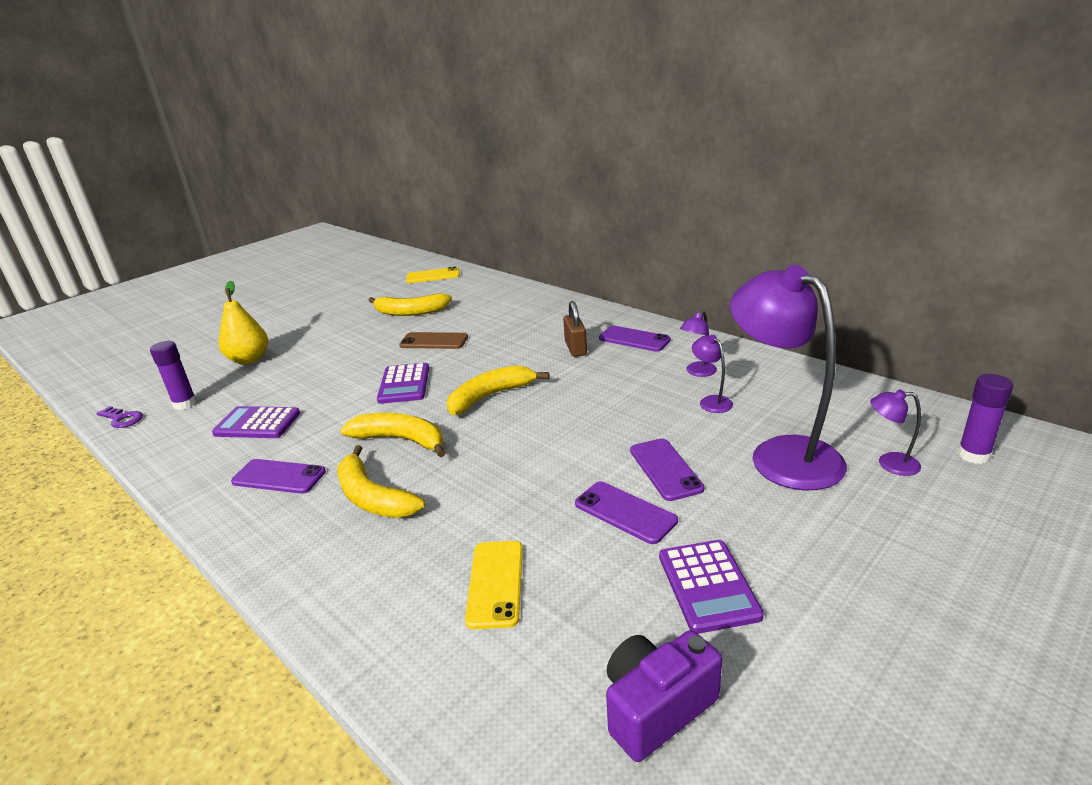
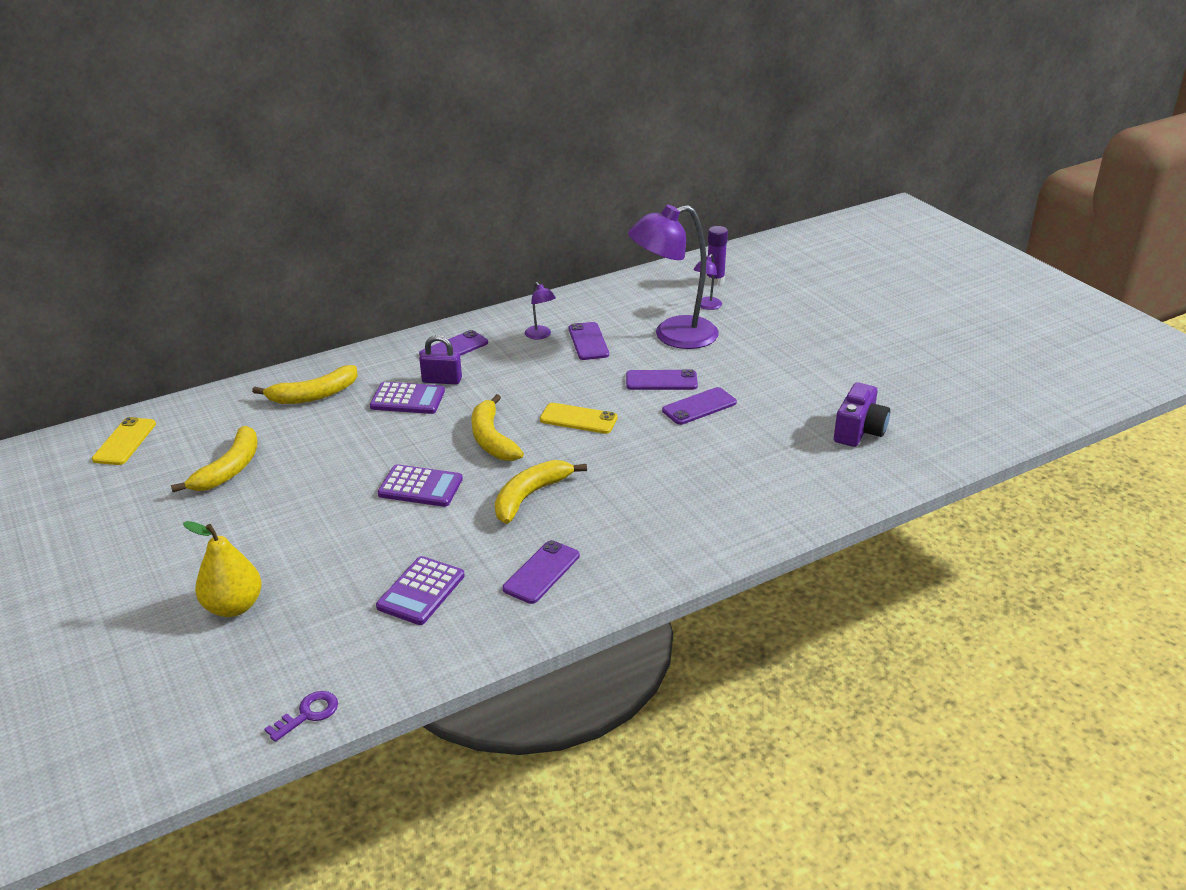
camera: 75 degrees left, 5 degrees up
(185, 404) = (316, 657): purple glue stick -> none
(372, 497) = (611, 517): yellow banana -> yellow banana (313, 395)
(434, 341) = (335, 459): brown phone -> none
(495, 583) = (743, 469): yellow phone -> yellow phone (578, 419)
(575, 349) = (442, 380): brown padlock -> purple padlock
(656, 708) = (859, 431): purple camera -> purple camera turned 135 degrees counterclockwise
(708, 586) = (781, 394): purple calculator -> purple calculator (407, 399)
(711, 401) = (588, 341): purple lamp -> purple phone

